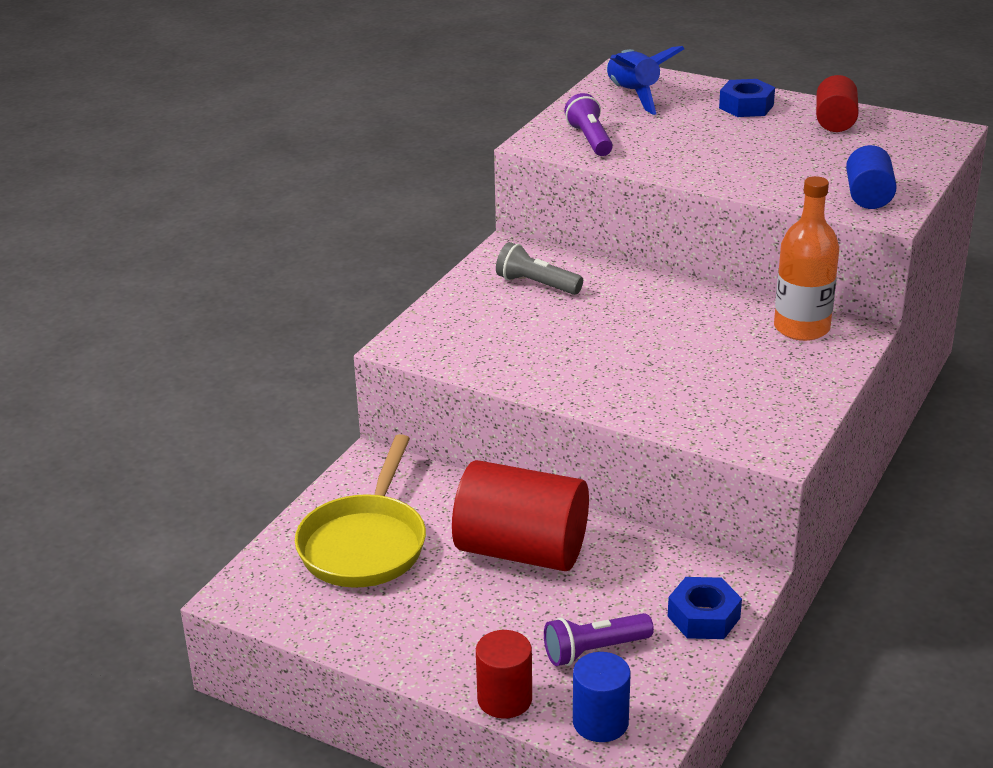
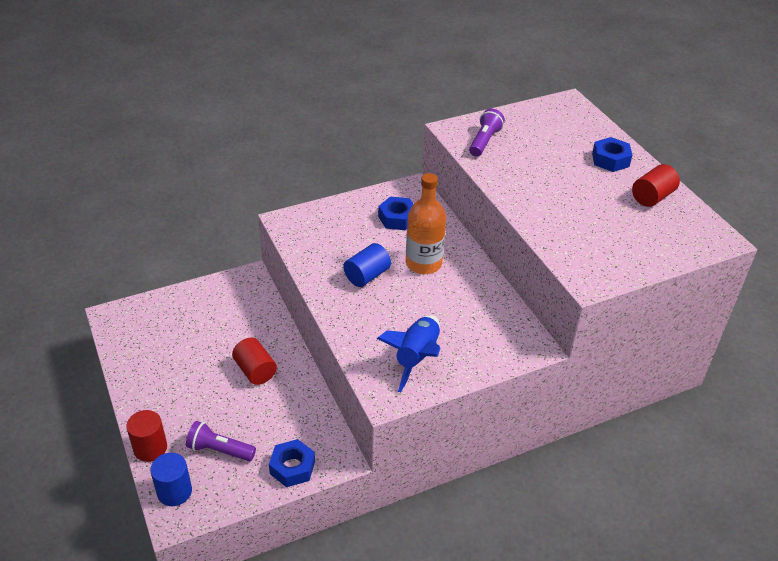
camera: 35 degrees right, 10 degrees up
(365, 544) = (193, 322): yellow pan -> none
(521, 550) = (255, 371): red cylinder -> red cylinder, size x0.54
(536, 284) = (397, 218): grey flashlight -> blue nut
(633, 95) = (552, 121): blue rocket -> blue rocket (416, 358)
(801, 328) = (505, 326): orange bottle -> orange bottle (423, 263)
(868, 196) = (595, 262): blue cylinder -> blue cylinder (367, 276)

